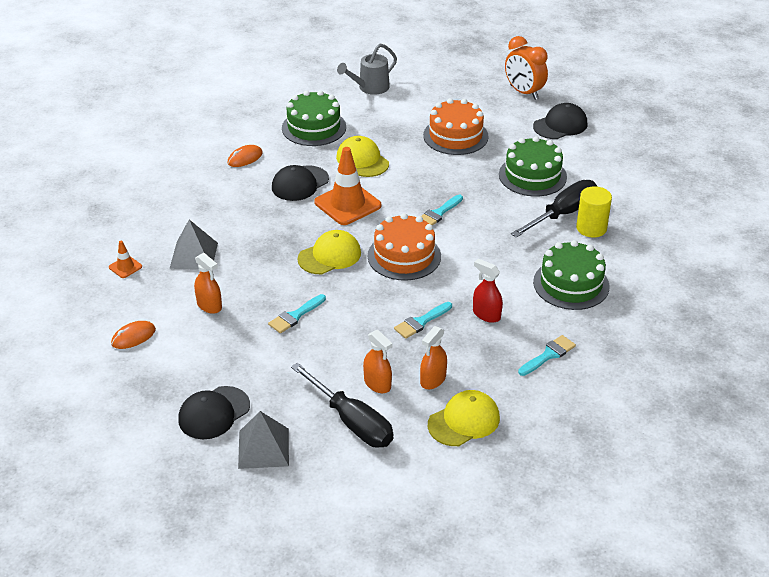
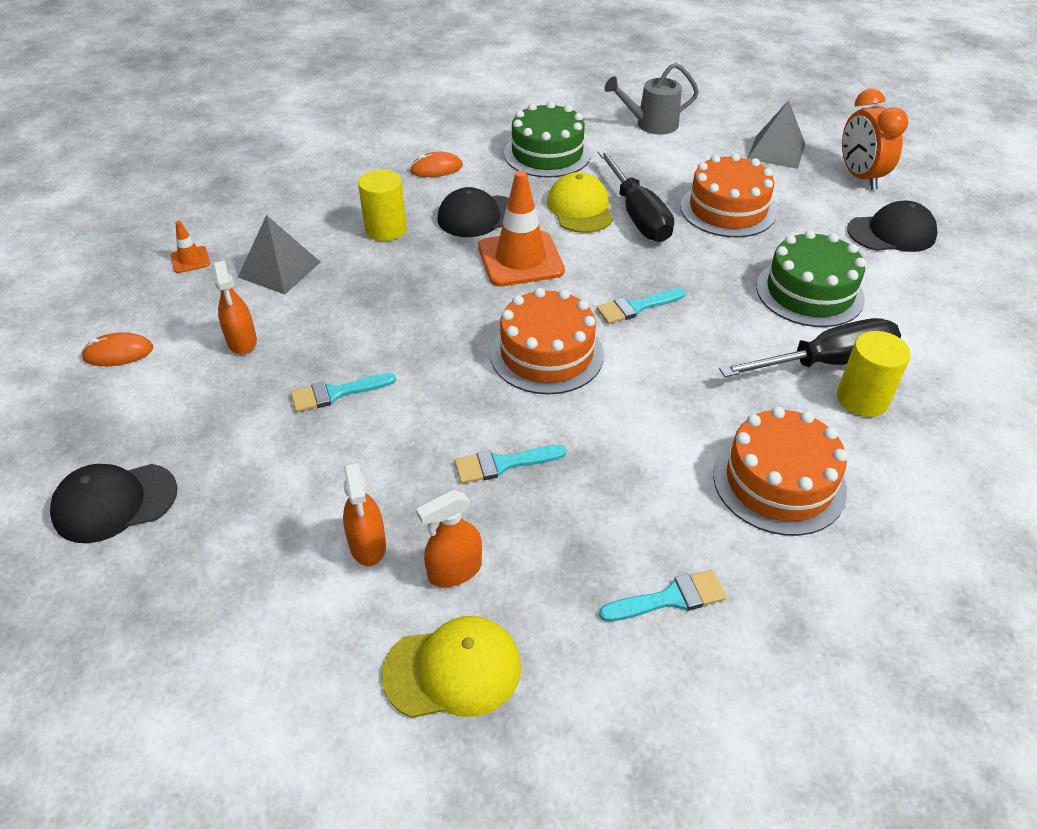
camera: 25 degrees right, 5 degrees up
(244, 209) = (386, 229): none -> yellow cylinder
(263, 448) = (128, 590): grey pyramid -> grey pyramid (776, 151)
(329, 256) = (446, 322): yellow cap -> none
(352, 422) = (284, 597): black screwdriver -> black screwdriver (638, 215)
(486, 314) = (610, 487): red spray bottle -> none
(571, 284) = (779, 482): green cake -> orange cake

